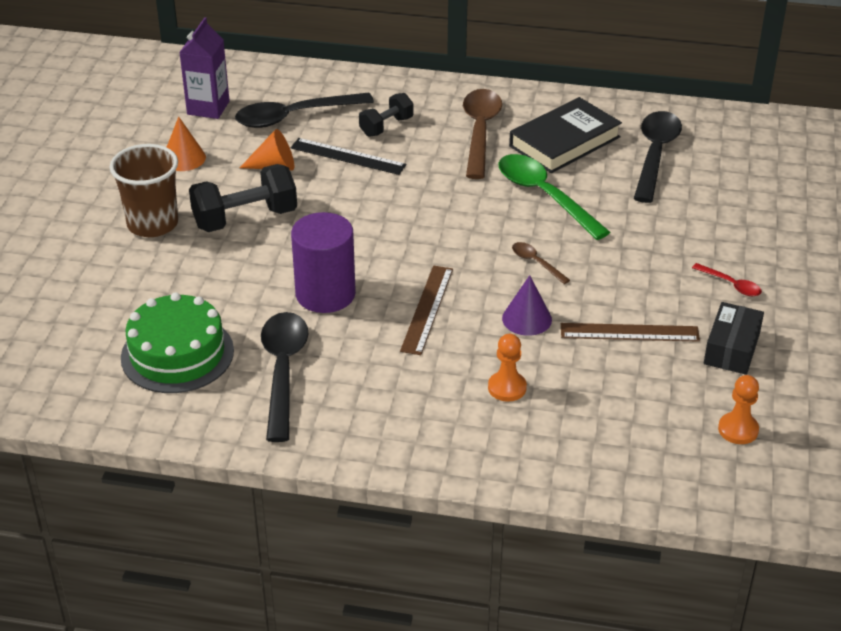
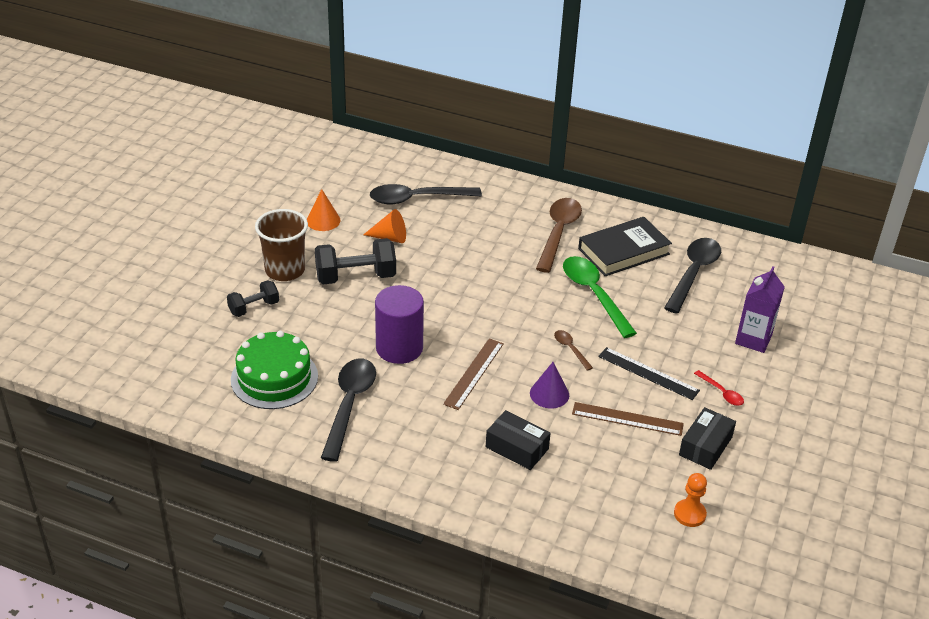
camera: 10 degrees right, 0 degrees up
(208, 108) = (353, 182): purple carton -> purple carton (753, 339)
(348, 156) = (449, 238): black ruler -> black ruler (648, 373)
(386, 126) = (486, 217): black dumbbell -> black dumbbell (254, 308)
(507, 388) = (517, 448): orange pawn -> black box

